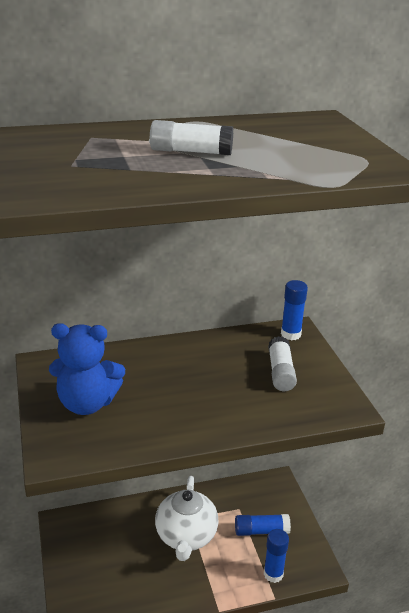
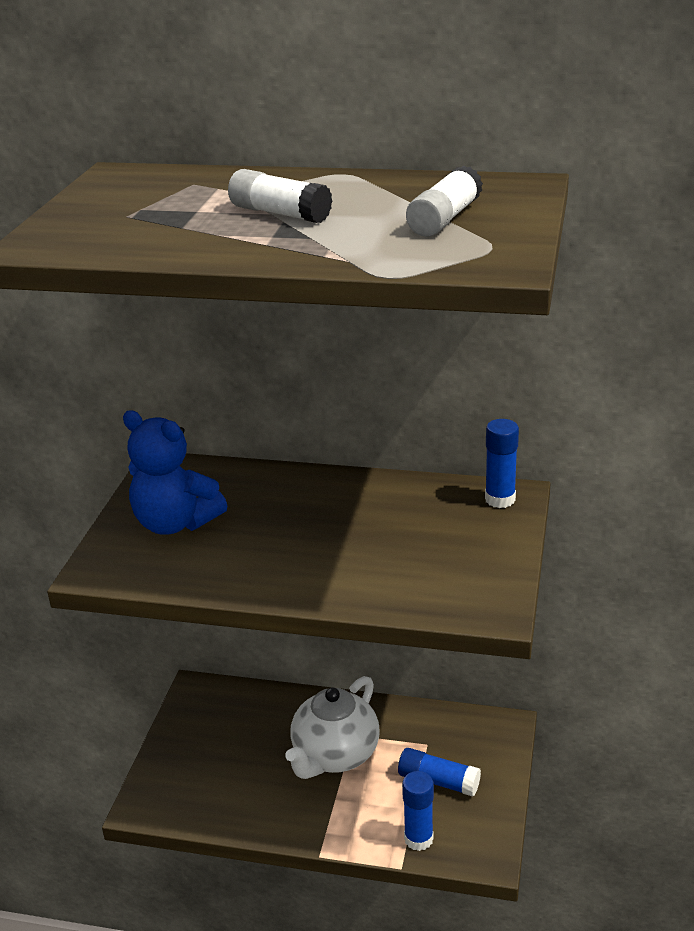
camera: 30 degrees right, 0 degrees up
(280, 372) = (441, 544): white glue stick -> white glue stick (444, 219)

